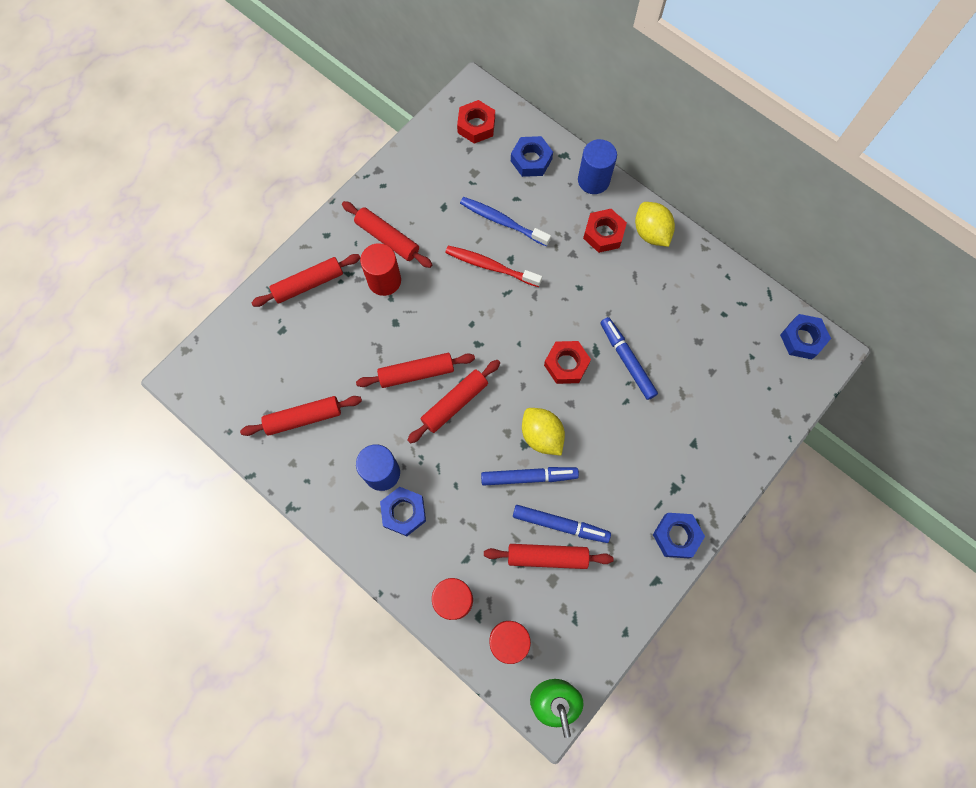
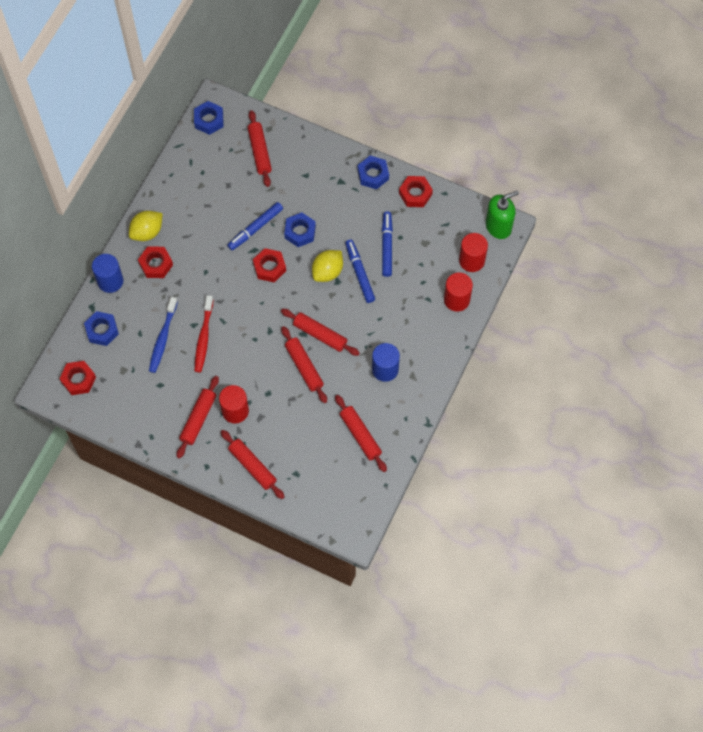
camera: 105 degrees left, 5 degrees down
(404, 512) = (408, 347): blue nut -> blue nut (300, 232)
(547, 557) = (410, 249): red rolling pin -> red rolling pin (259, 151)
(633, 588) = (415, 194): none -> red nut

